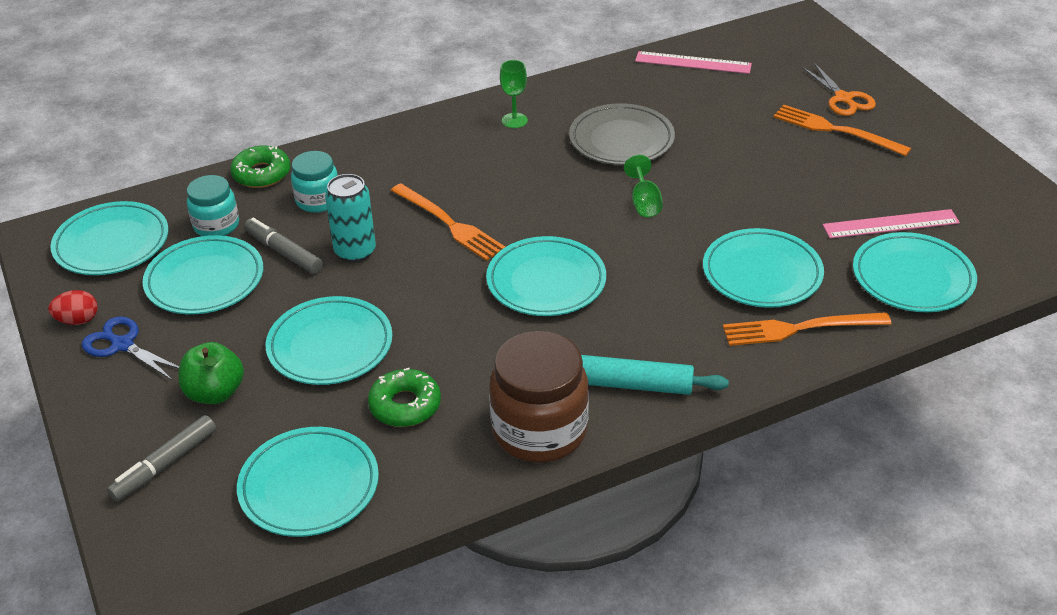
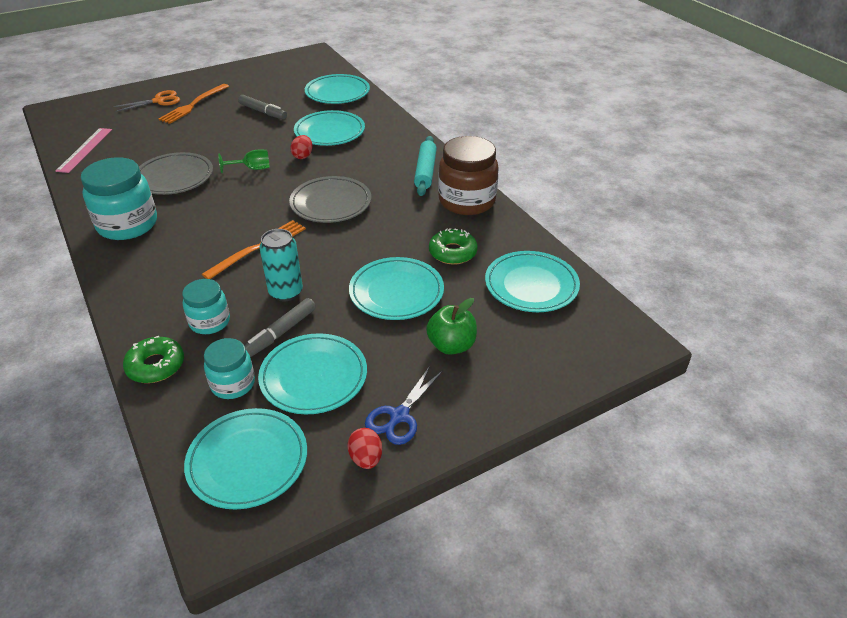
camera: 95 degrees left, 0 degrees up
(166, 464) = (528, 359): grey marker -> grey marker (263, 112)
(514, 120) = (127, 225): green goblet -> turquoise jar
(546, 282) = (331, 203): turquoise plate -> grey plate
(682, 248) = (303, 156): none -> red egg
(799, 328) = (377, 123): orange fork -> none
(891, 224) = (291, 95): pink ruler -> none

